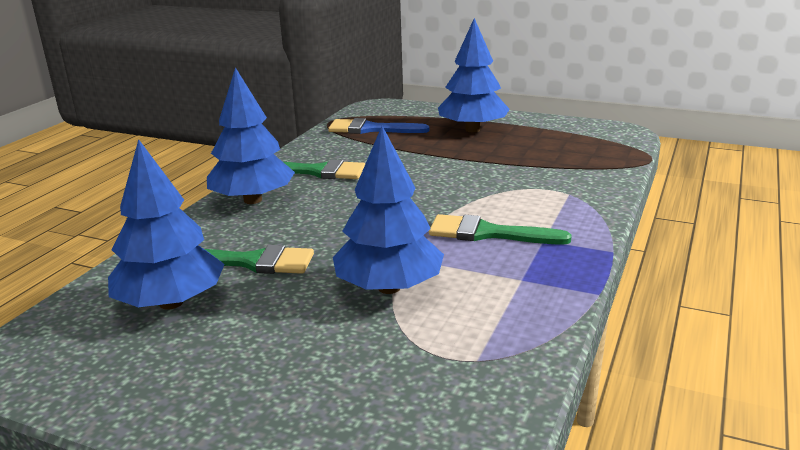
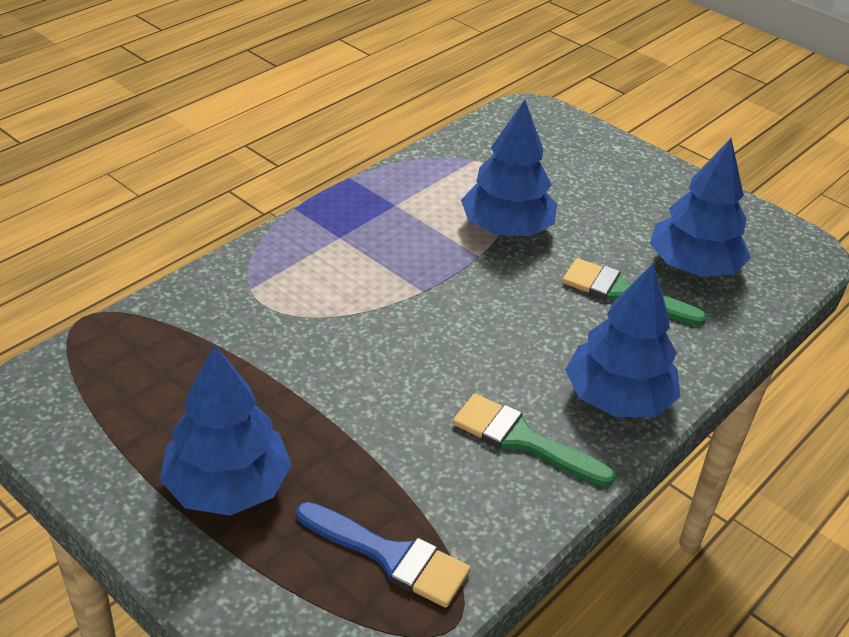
camera: 165 degrees left, 15 degrees up
(487, 233) = (383, 260): green brush -> none

